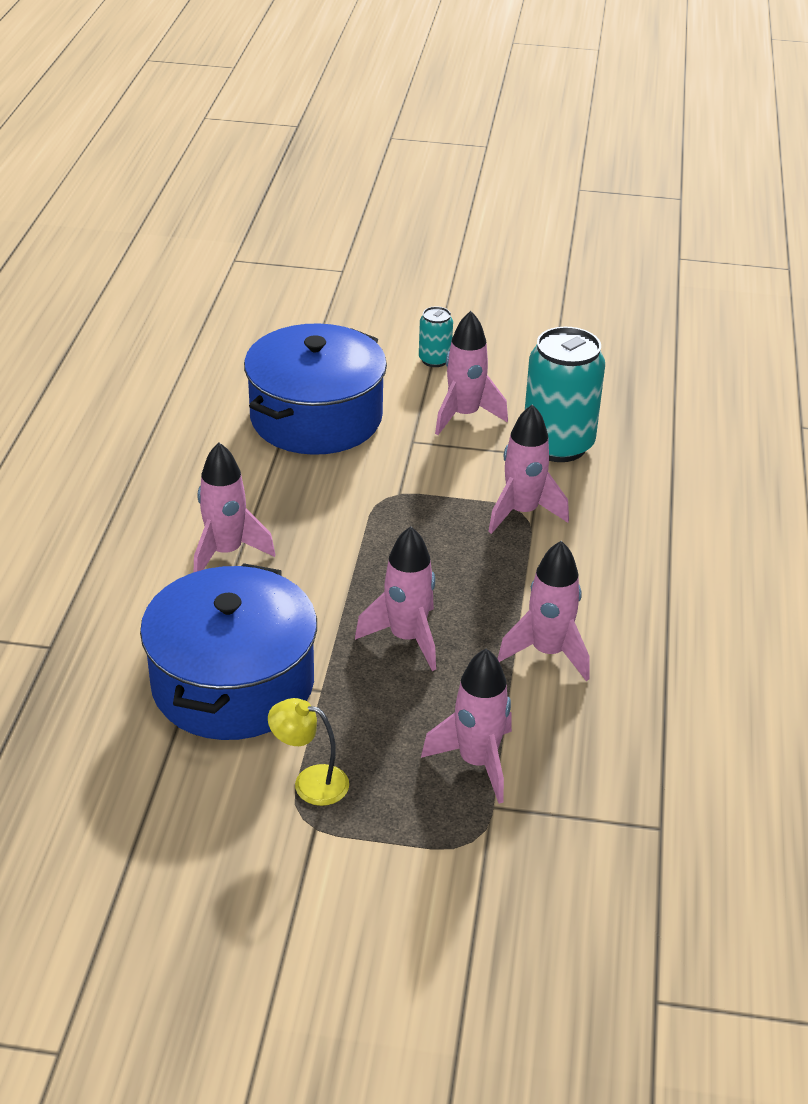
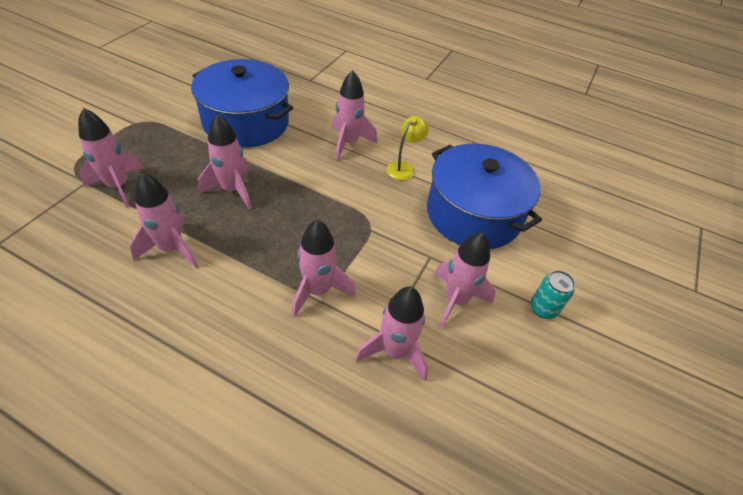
camera: 105 degrees right, 10 degrees up
(310, 782) = (161, 128): yellow lamp -> yellow lamp (404, 167)
(558, 445) = (394, 352): turquoise can -> pink rocket

